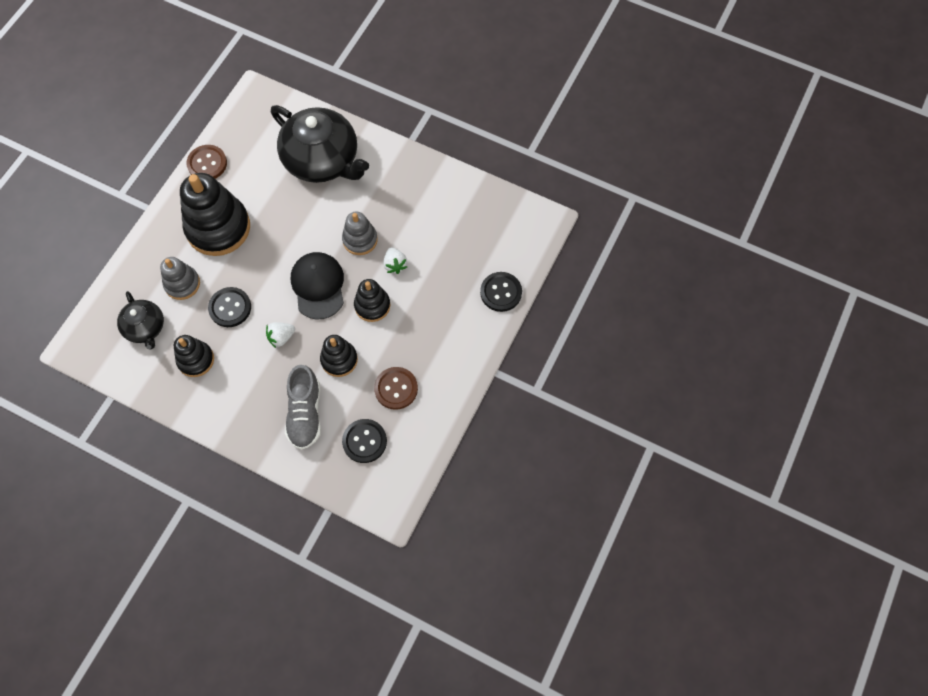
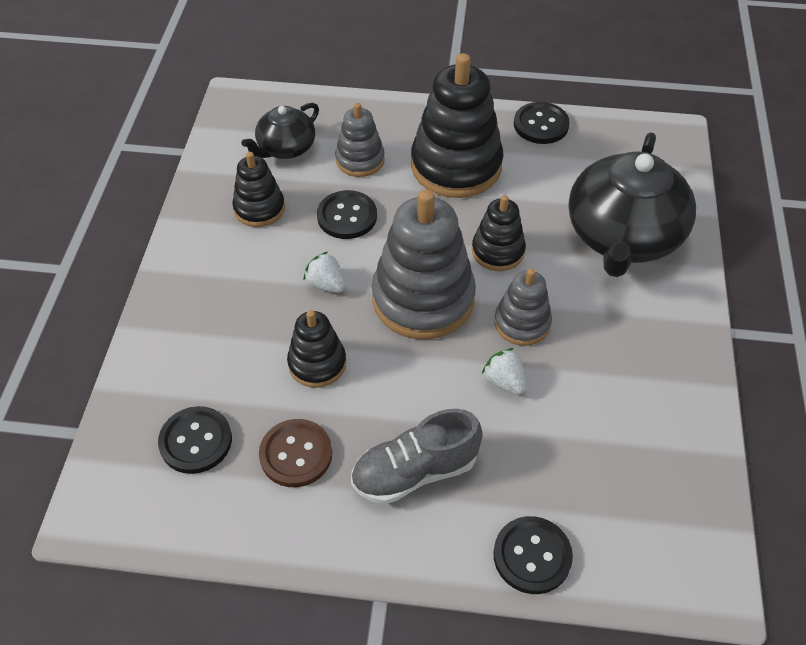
camera: 70 degrees right, 15 degrees down
(207, 163) = (541, 125): brown button -> black button
(305, 413) = (219, 351): grey shoe -> grey shoe (414, 472)
(318, 286) = (423, 299): black cap -> grey stacking toy
(372, 305) = (422, 375): black stacking toy -> black stacking toy (498, 251)
(395, 265) = (504, 381): white strawberry -> white strawberry turned 90 degrees clockwise

